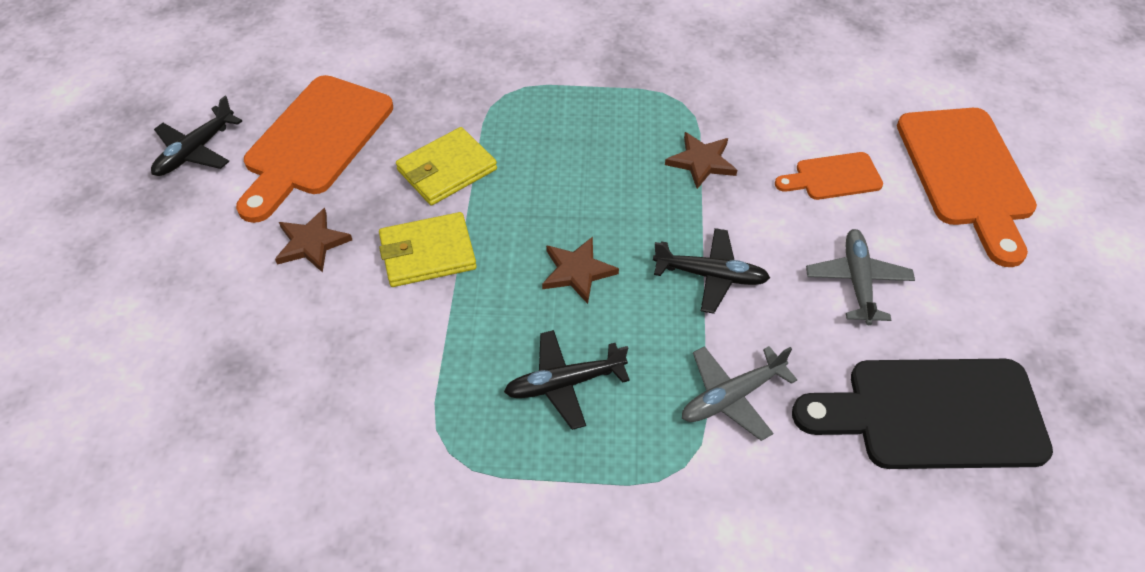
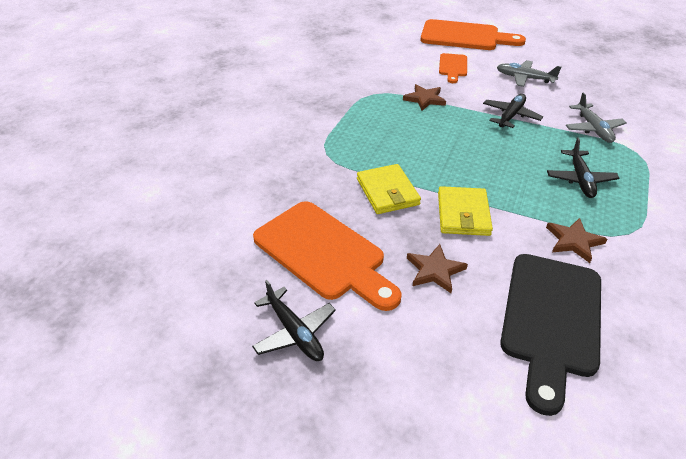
camera: 70 degrees left, 10 degrees down
(577, 271) = (496, 157): brown star -> brown star (573, 241)
(933, 414) = (606, 81): black cutting board -> black cutting board (551, 319)

